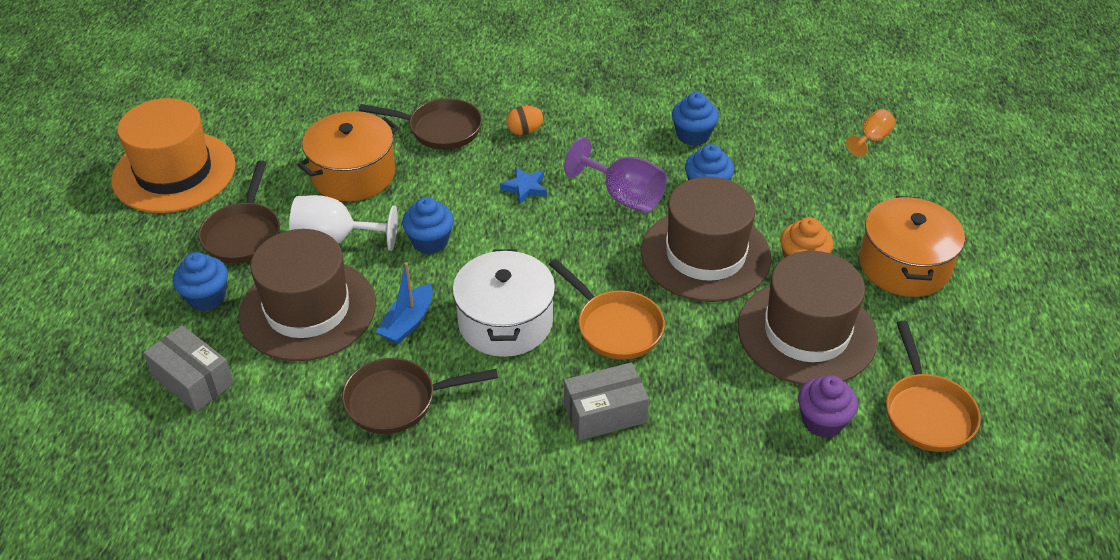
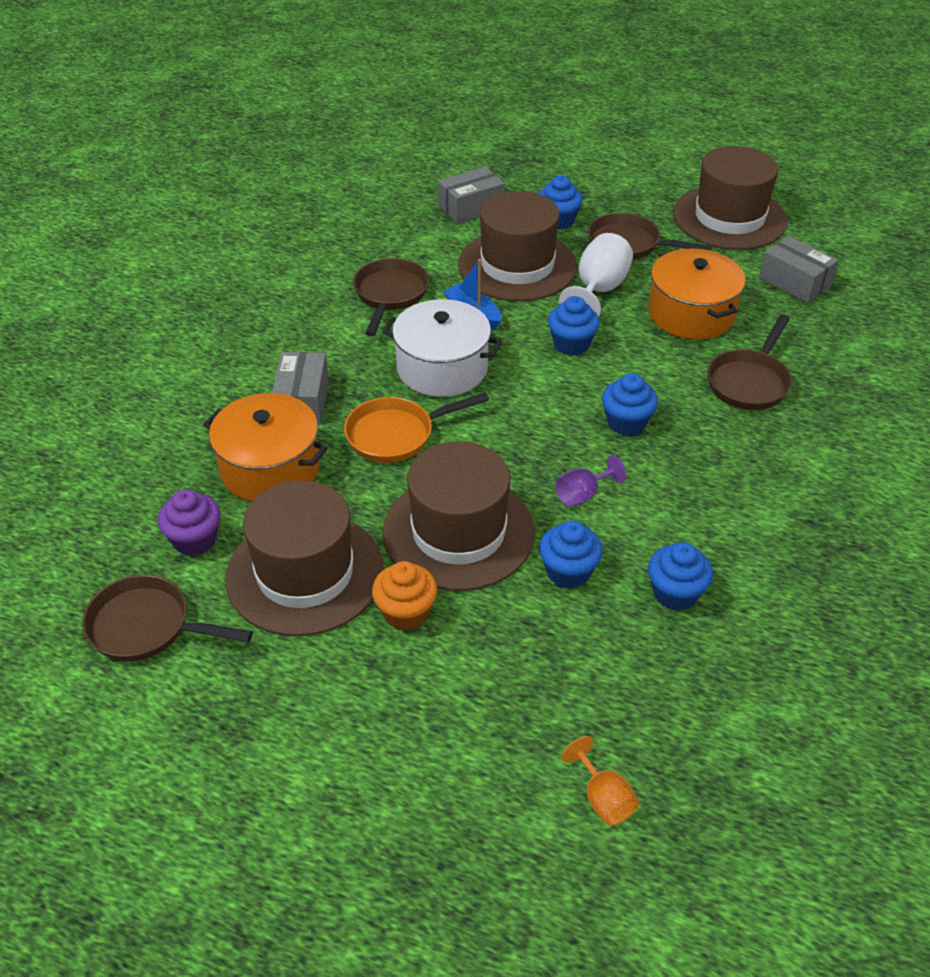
camera: 110 degrees right, 0 degrees up
(174, 172) = (729, 218): orange hat -> brown hat
(281, 120) = (794, 282): none -> grey box
(525, 131) = (728, 445): orange egg -> none
(525, 188) = (626, 422): blue star -> blue cupcake
(623, 196) = (583, 495): purple goblet -> purple goblet, size x0.58
(904, 265) = (349, 712): orange pot -> orange pot (270, 468)
(926, 412) = (147, 627): orange pan -> brown pan

